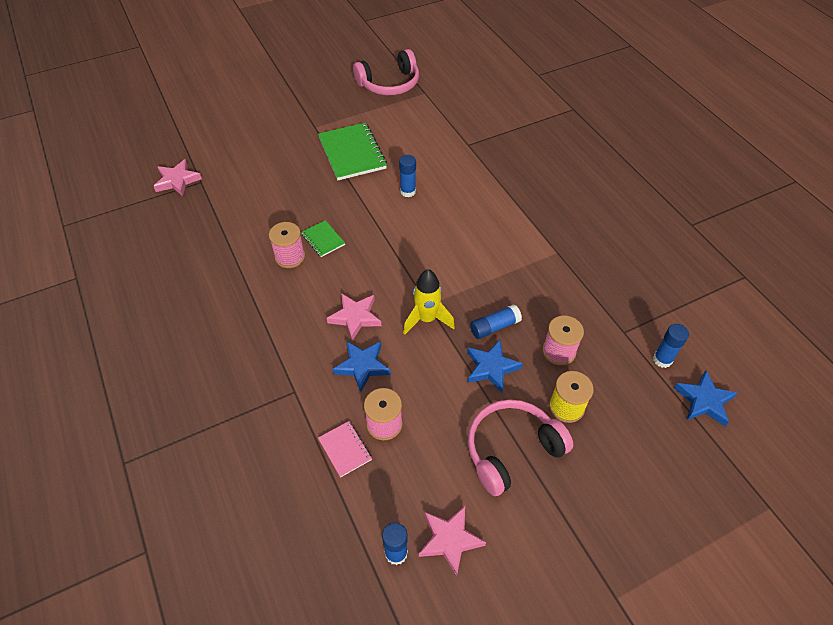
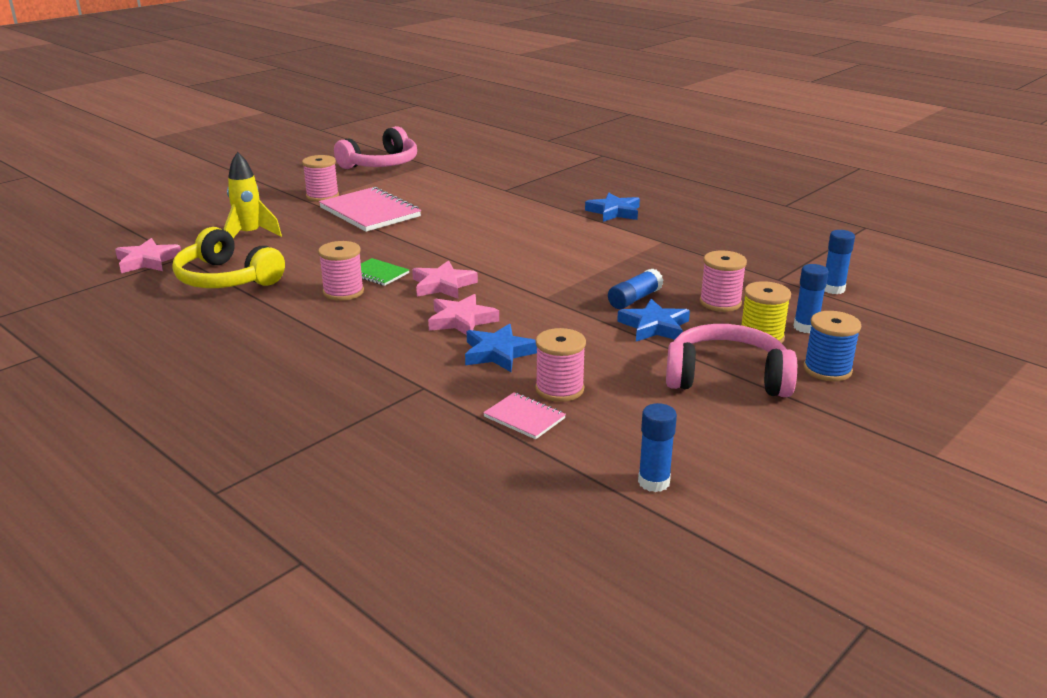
camera: 20 degrees left, 25 degrees down
(220, 218) = (226, 279): none -> yellow headphones
(327, 121) = (322, 196): none -> pink spool
(352, 153) = (370, 212): green notebook -> pink notebook
(408, 191) = (458, 228): blue glue stick -> blue glue stick (805, 327)
(427, 319) = (551, 307): yellow rocket -> yellow rocket (249, 235)
(449, 540) = (711, 457): pink star -> pink star (443, 285)
(512, 450) = (727, 377): pink headphones -> pink headphones turned 60 degrees clockwise
(595, 465) = (827, 369): none -> blue spool
(704, 401) = (899, 307): blue star -> blue star (614, 212)

